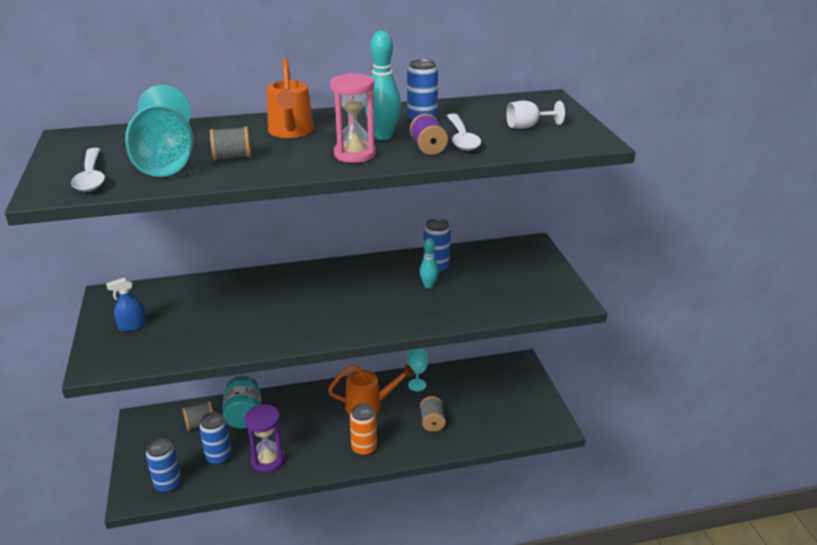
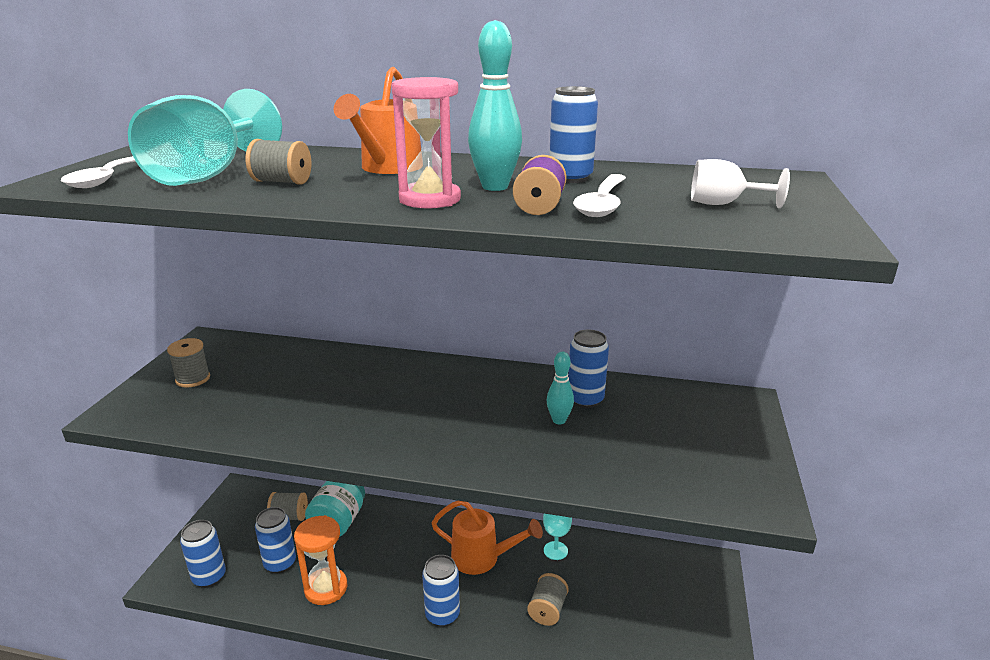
camera: 25 degrees right, 5 degrees down
(132, 326) = (193, 379): blue spray bottle -> grey spool
(268, 460) = (326, 588): purple hourglass -> orange hourglass
(364, 448) = (442, 615): orange can -> blue can

